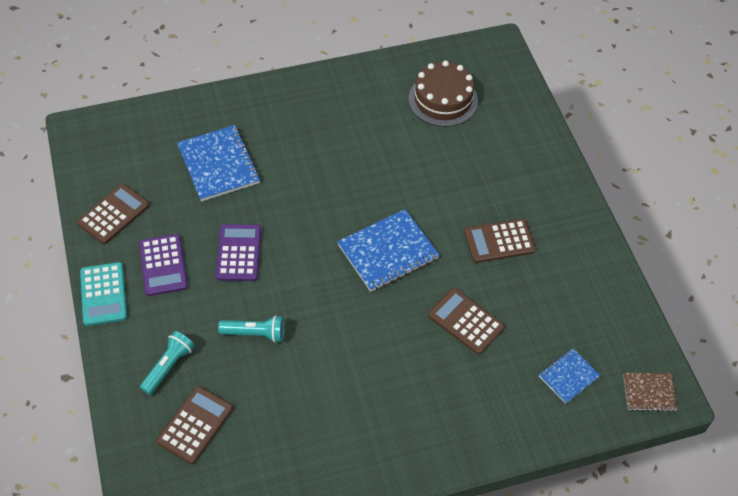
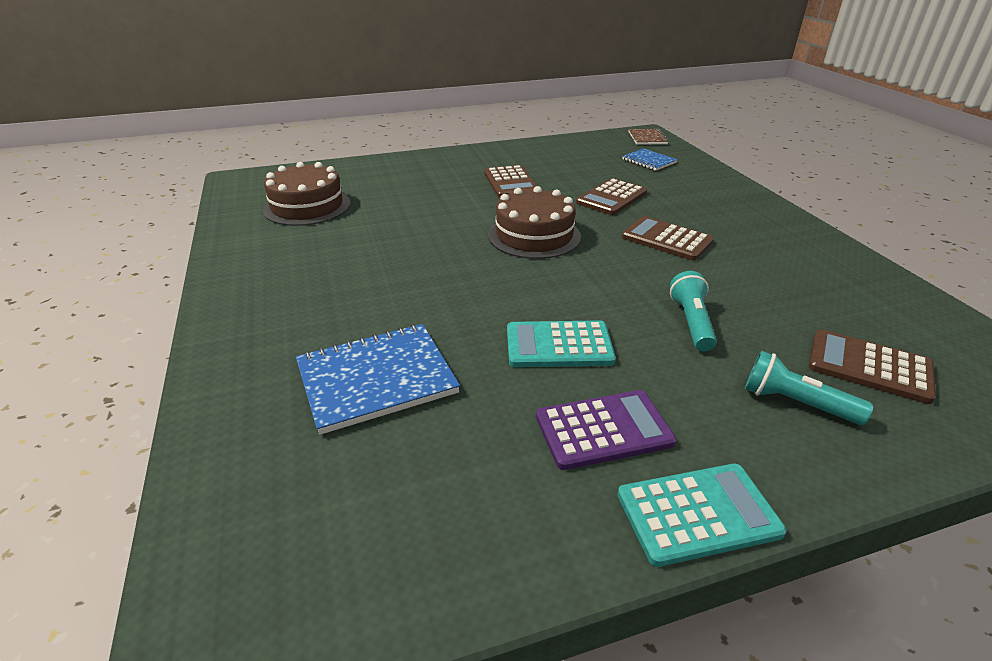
camera: 90 degrees left, 20 degrees down
(113, 214) = (492, 525): brown calculator -> brown calculator (666, 239)
(238, 253) = (559, 345): purple calculator -> turquoise calculator
(388, 252) = (534, 235): blue notebook -> brown cake

